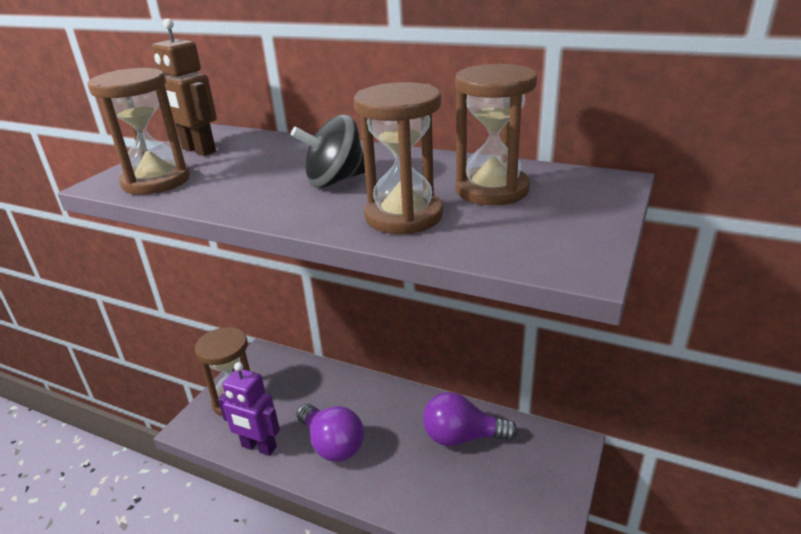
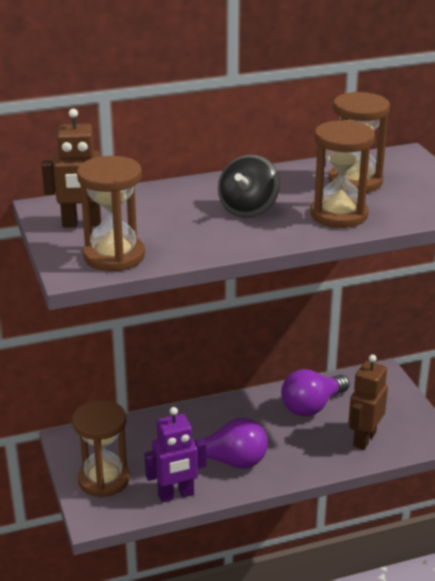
camera: 45 degrees left, 0 degrees up
(469, 503) = (364, 439): none -> brown robot

